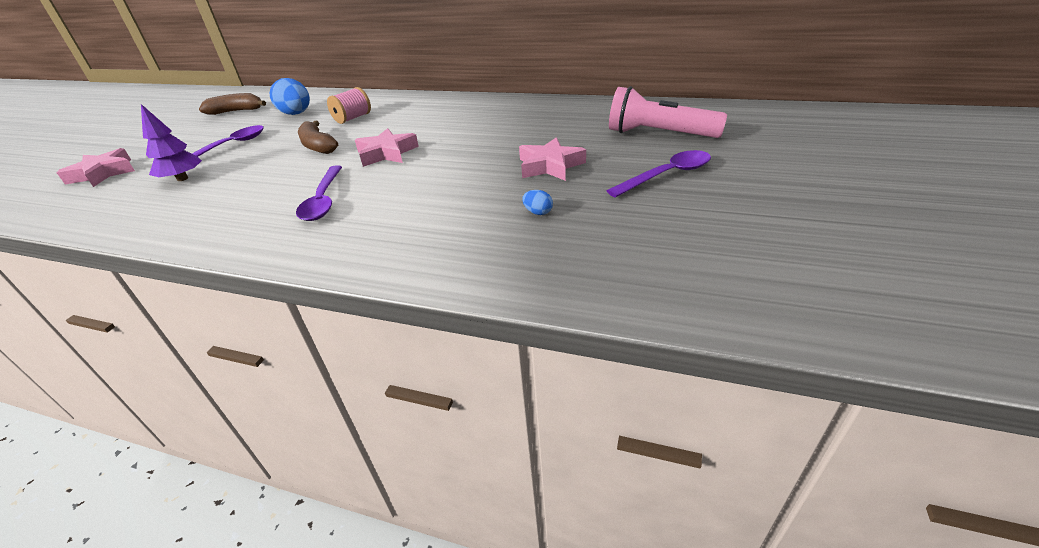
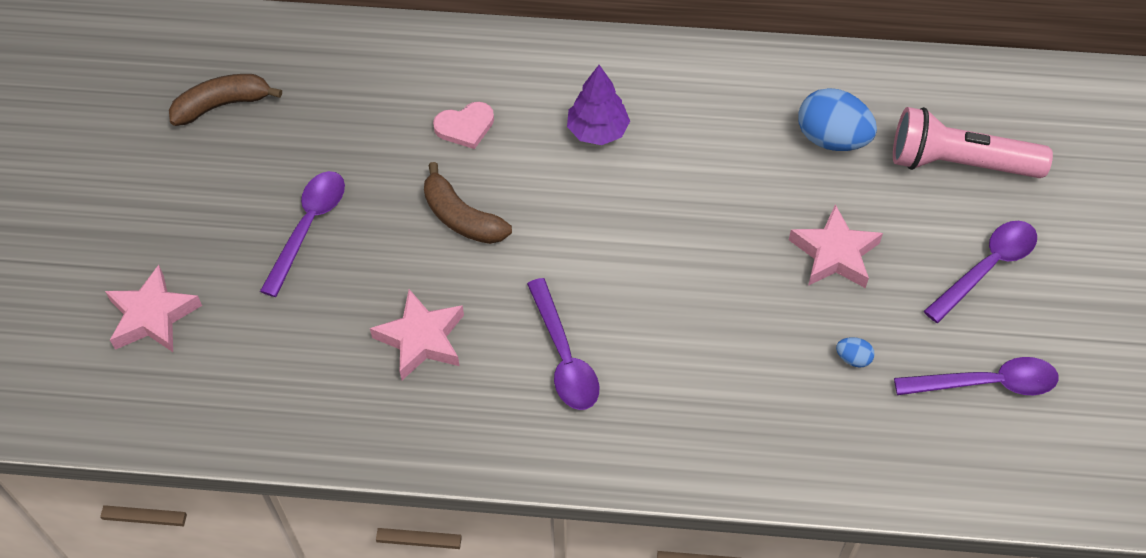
camera: 15 degrees left, 20 degrees up
(182, 178) = (306, 321): purple tree -> purple tree (597, 131)
(296, 114) = (350, 113): blue egg -> blue egg (832, 139)
(352, 118) = (465, 126): pink spool -> pink heart
(386, 153) = (586, 233): pink star -> pink star (421, 339)
(649, 232) = (986, 383): none -> purple spoon

